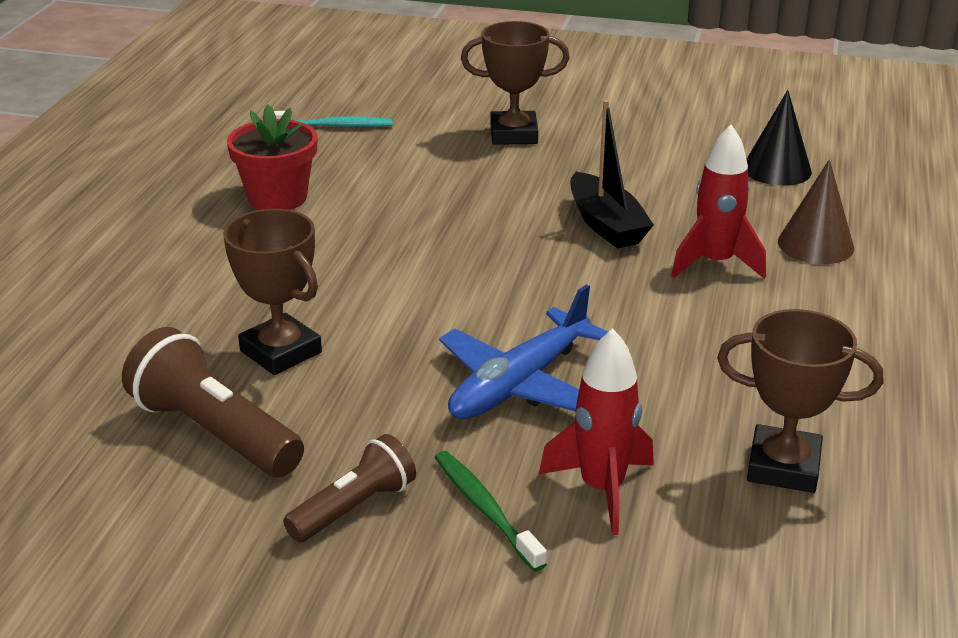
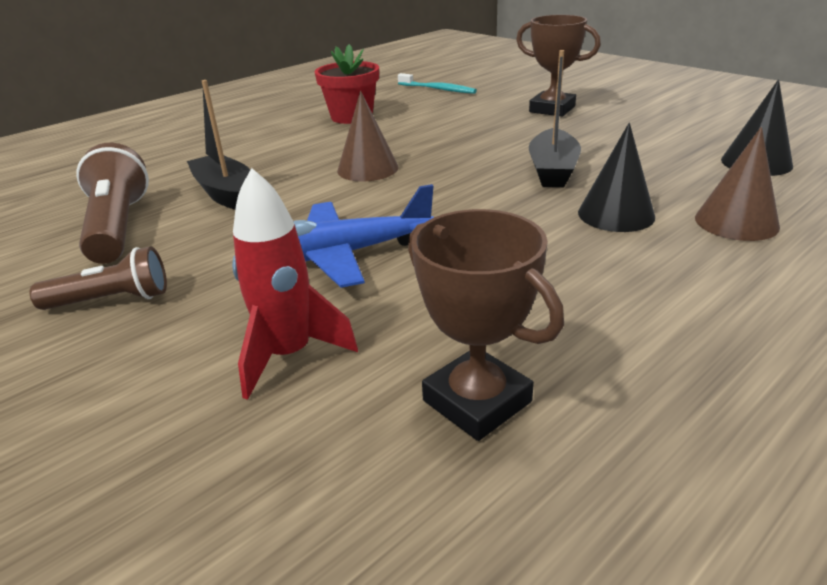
camera: 35 degrees right, 0 degrees up
(280, 352) = (225, 193): brown trophy -> black boat
(406, 272) = (367, 169): none -> brown cone
(485, 509) = (185, 335): green toothbrush -> none
(715, 263) = (616, 214): red rocket -> black cone

